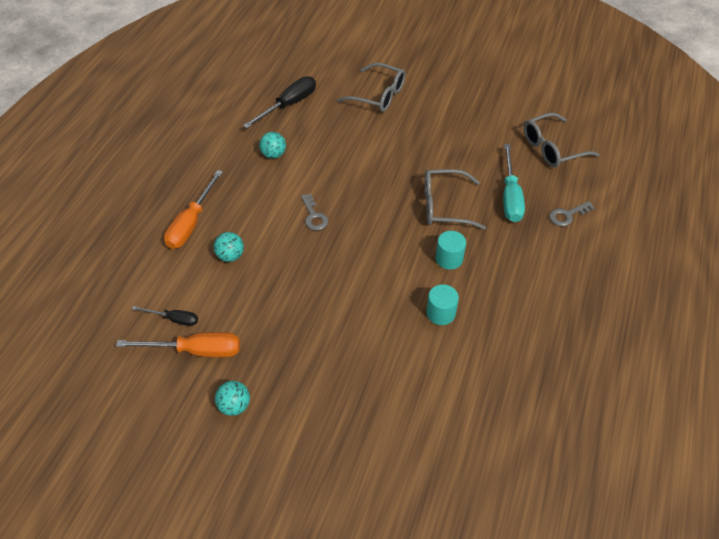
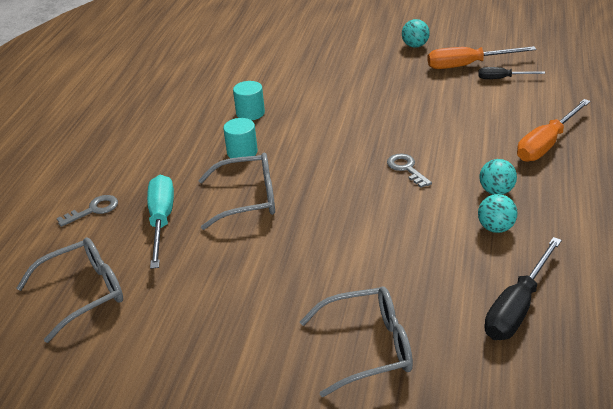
camera: 175 degrees right, 15 degrees down
(191, 223) = (546, 144): orange screwdriver -> orange screwdriver turned 150 degrees counterclockwise
(230, 256) = (481, 124): turquoise ball -> turquoise ball (496, 191)
(379, 95) = (368, 348): grey glasses -> grey glasses turned 150 degrees clockwise

